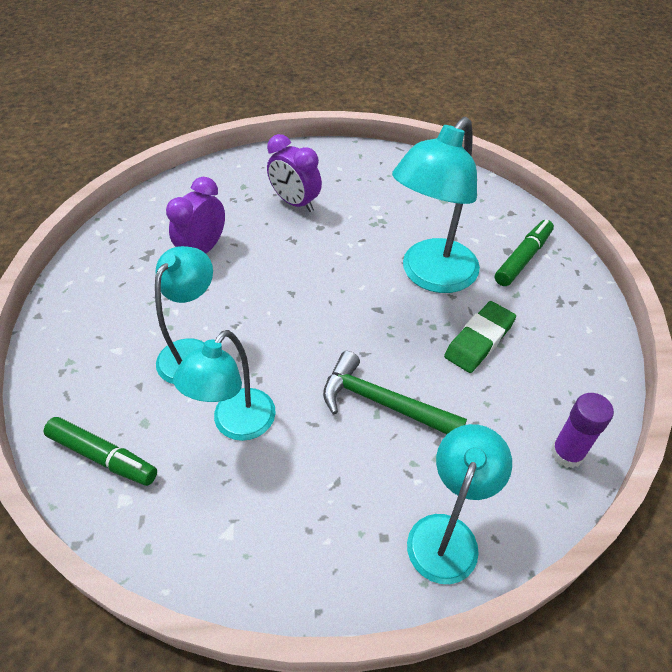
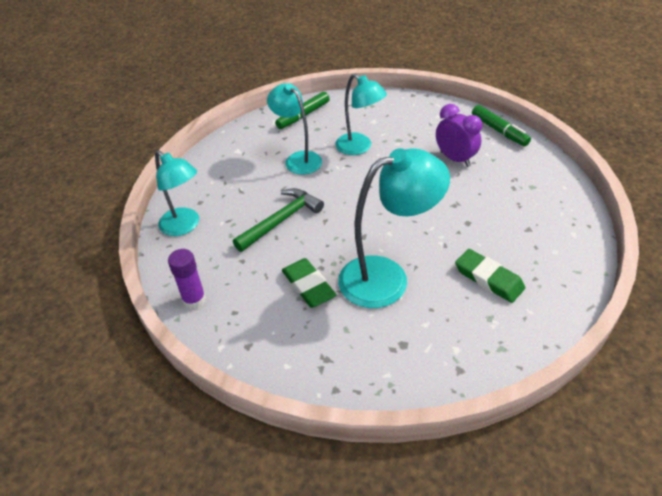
camera: 110 degrees right, 5 degrees down
(295, 203) = (503, 213): purple clock -> none
(396, 205) = (488, 278): none -> green eraser
(431, 276) = (387, 277): turquoise lamp -> turquoise lamp turned 105 degrees clockwise
(523, 258) = (388, 352): green marker -> green marker (499, 131)

